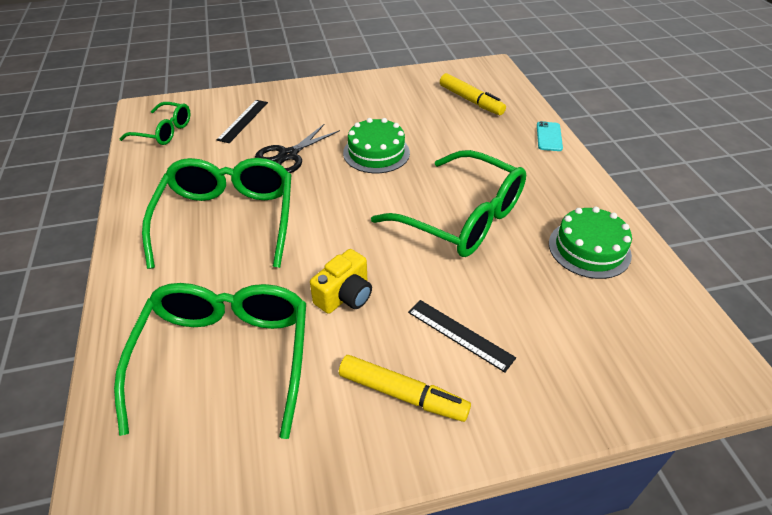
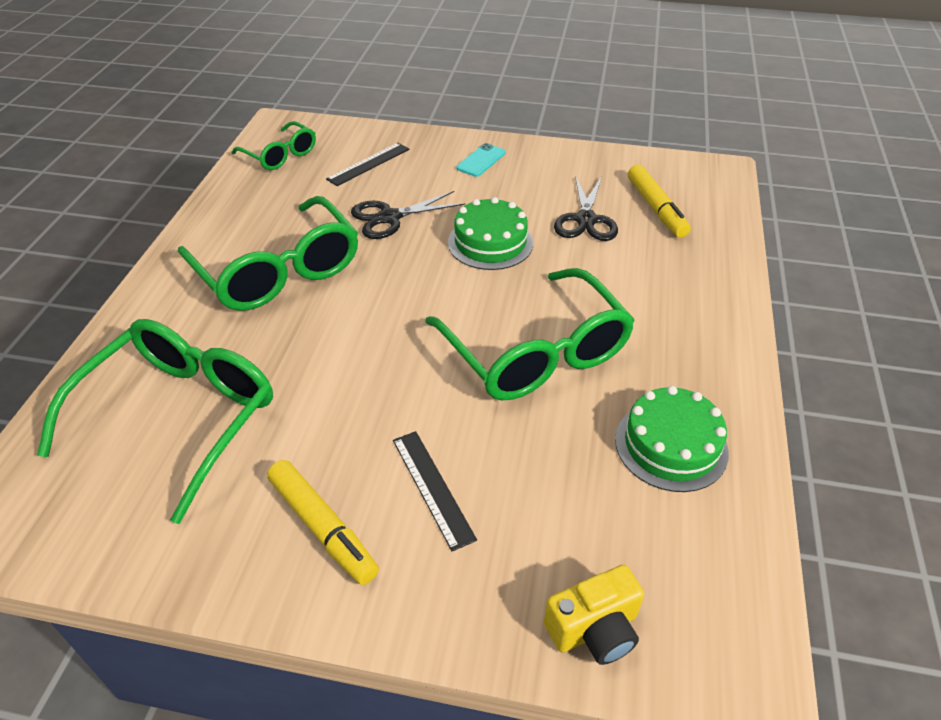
camera: 25 degrees right, 0 degrees up
(228, 219) = (279, 271): green glasses -> green glasses turned 120 degrees clockwise
(345, 296) = (339, 397): yellow camera -> yellow camera (594, 629)
(430, 120) = (585, 220): none -> black scissors
(549, 136) = (728, 284): turquoise phone -> turquoise phone (481, 160)

